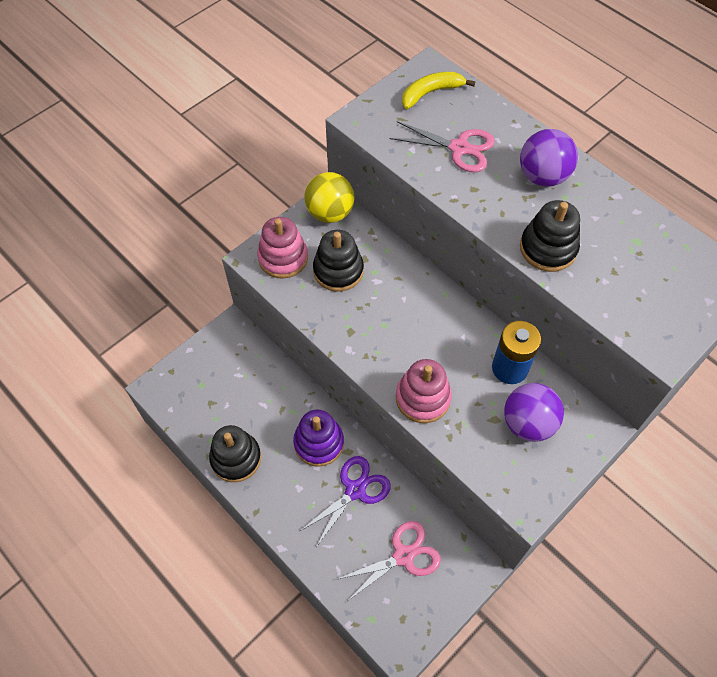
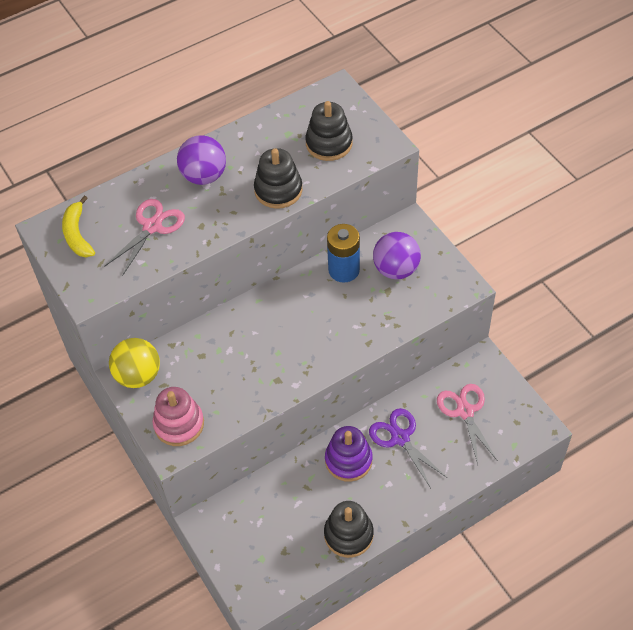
camera: 75 degrees left, 5 degrees down
(338, 271) = (208, 379): black stacking toy -> black stacking toy (329, 143)
(423, 398) = (357, 337): pink stacking toy -> none

